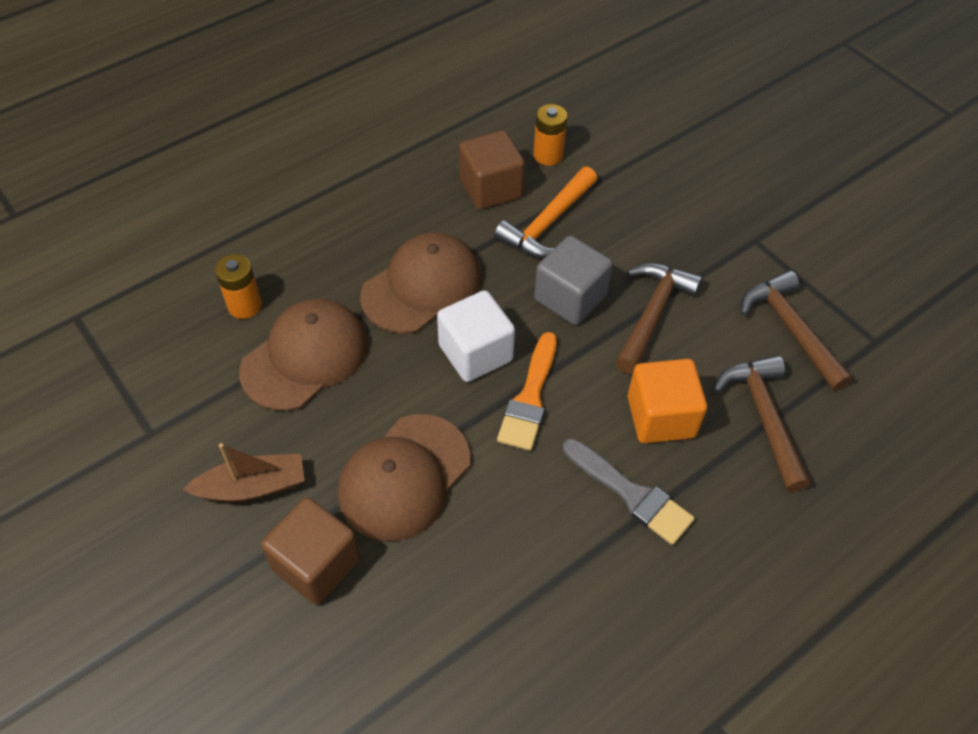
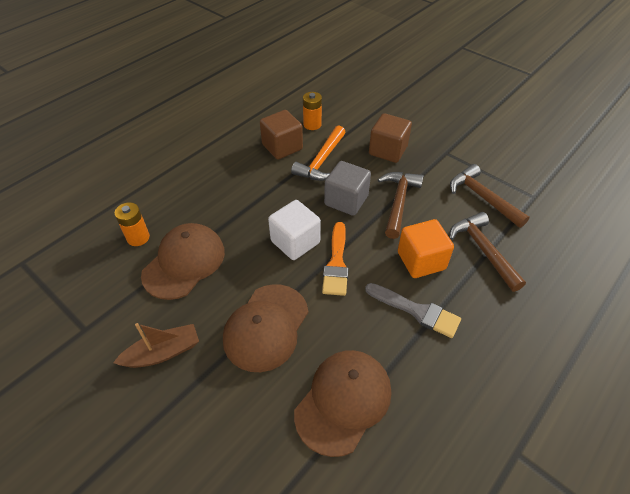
camera: 10 degrees left, 5 degrees down
(316, 564) = (217, 397): brown cube -> brown cube (388, 150)
(422, 286) = (252, 208): brown cap -> brown cap (343, 401)

